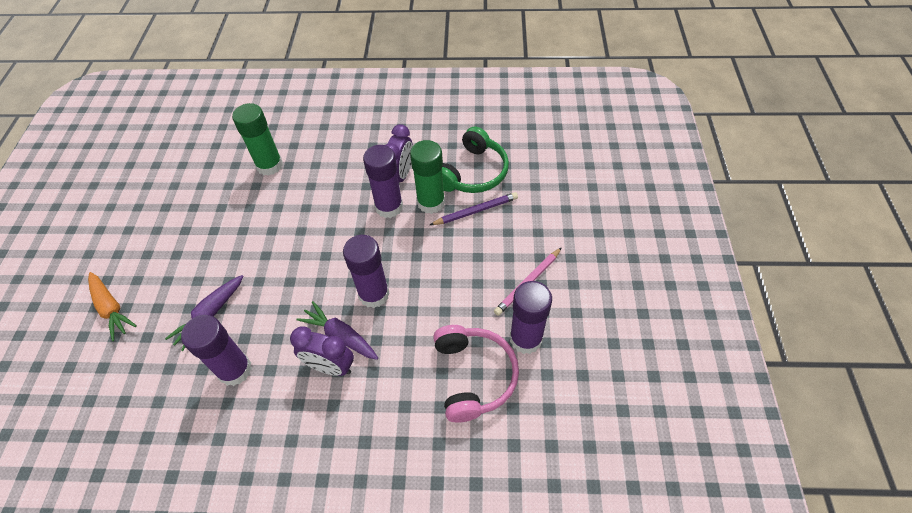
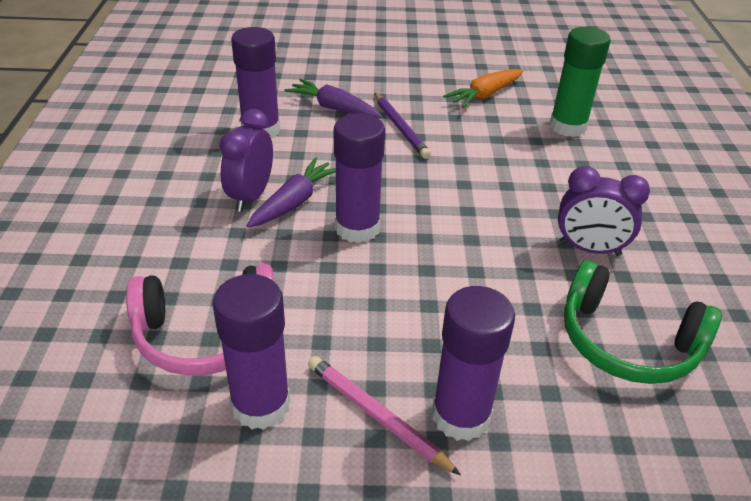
camera: 85 degrees right, 15 degrees down
(111, 309) = (345, 54): orange carrot -> orange carrot (484, 95)
(389, 207) = (519, 238): purple glue stick -> purple glue stick (461, 416)
(431, 202) = (539, 285): green glue stick -> none
(476, 211) = (534, 344): purple pencil -> purple pencil (400, 128)

